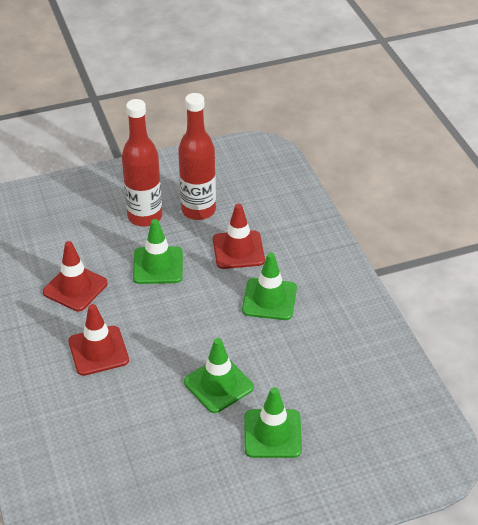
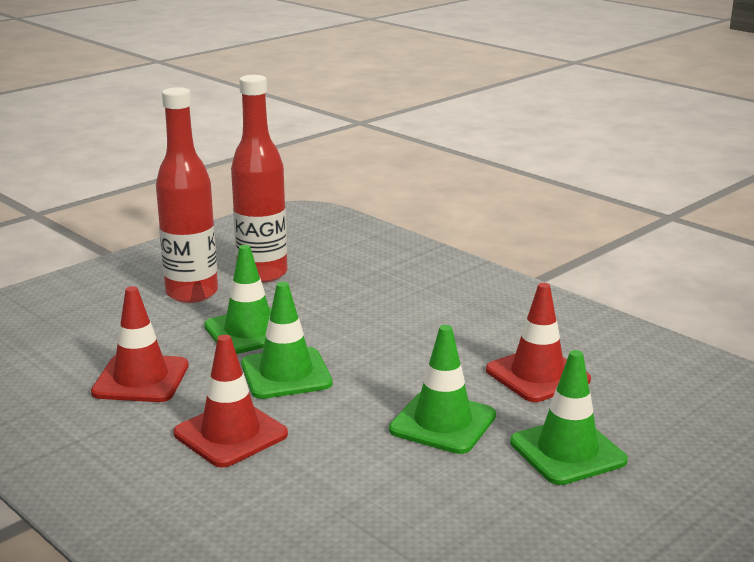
camera: 25 degrees left, 20 degrees down
(238, 250) = (348, 295): red traffic cone -> red traffic cone (537, 375)
(269, 299) = (431, 328): green traffic cone -> green traffic cone (286, 374)

